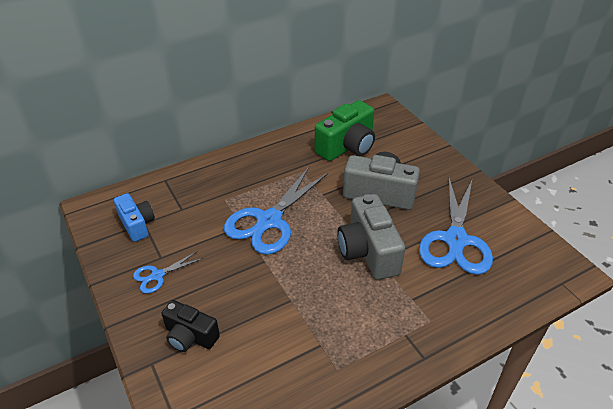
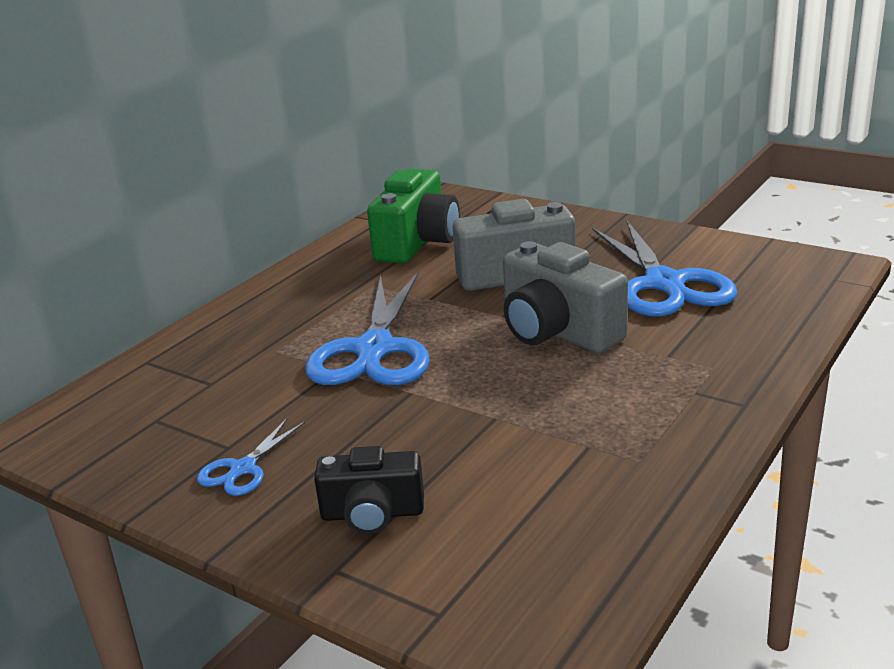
camera: 25 degrees left, 15 degrees down
(137, 224) = (145, 425): blue camera -> none

